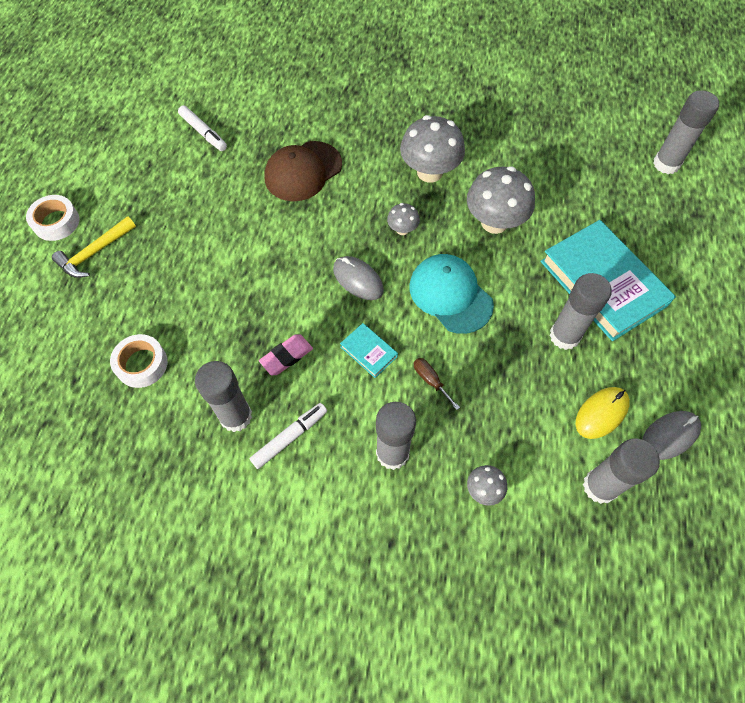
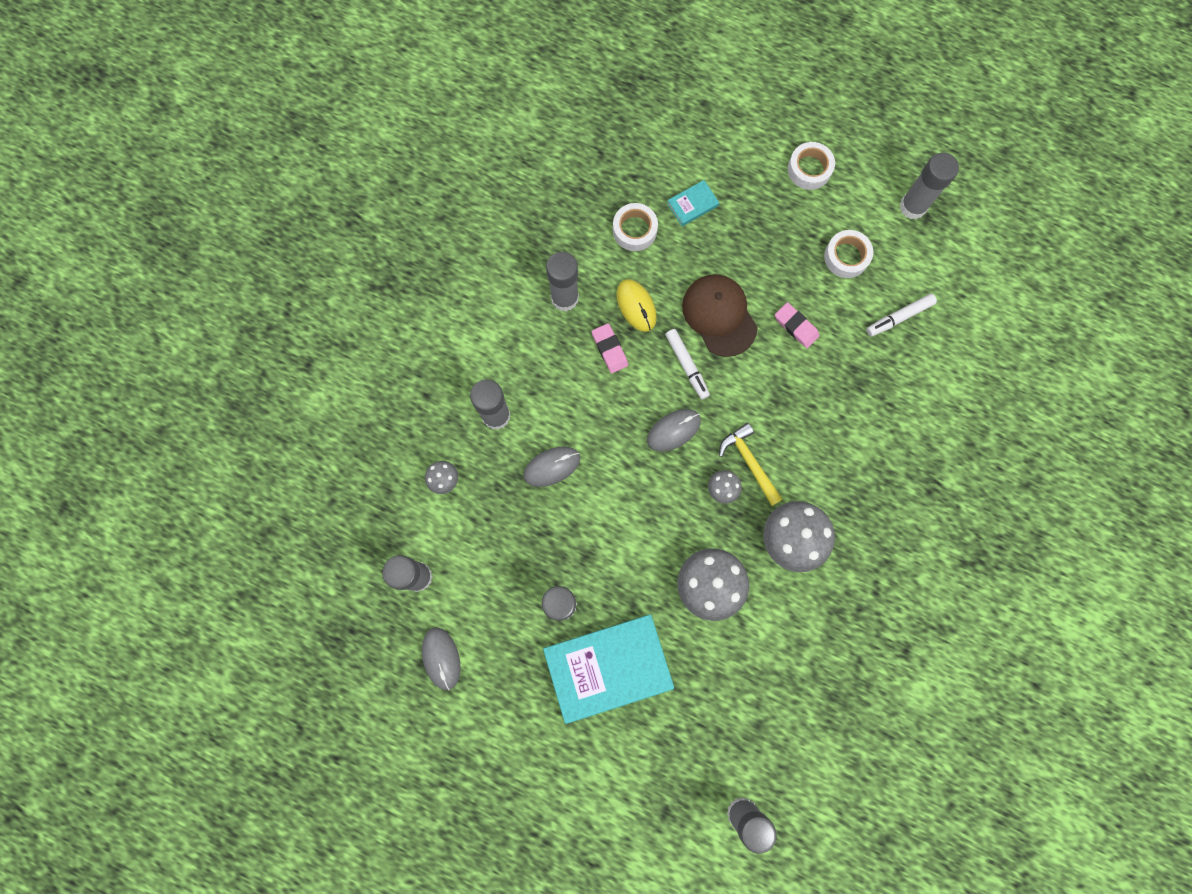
camera: 105 degrees right, 15 degrees up
(91, 139) = (913, 206): none -> grey glue stick
(95, 253) = (764, 200): yellow hammer -> yellow hammer (749, 462)
(149, 178) = (846, 257): none -> white tape
(227, 203) = (796, 326): none -> pink eraser
(290, 437) = (534, 337): white marker -> white marker (687, 365)
(303, 171) = (821, 408): brown cap -> brown cap (719, 315)
(368, 352) = (595, 421): turquoise book -> turquoise book (692, 204)
(430, 381) = (551, 466): brown screwdriver -> grey mouse
(450, 295) = (634, 512): turquoise cap -> none
(601, 413) = (478, 606): yellow mouse -> yellow mouse (636, 306)

